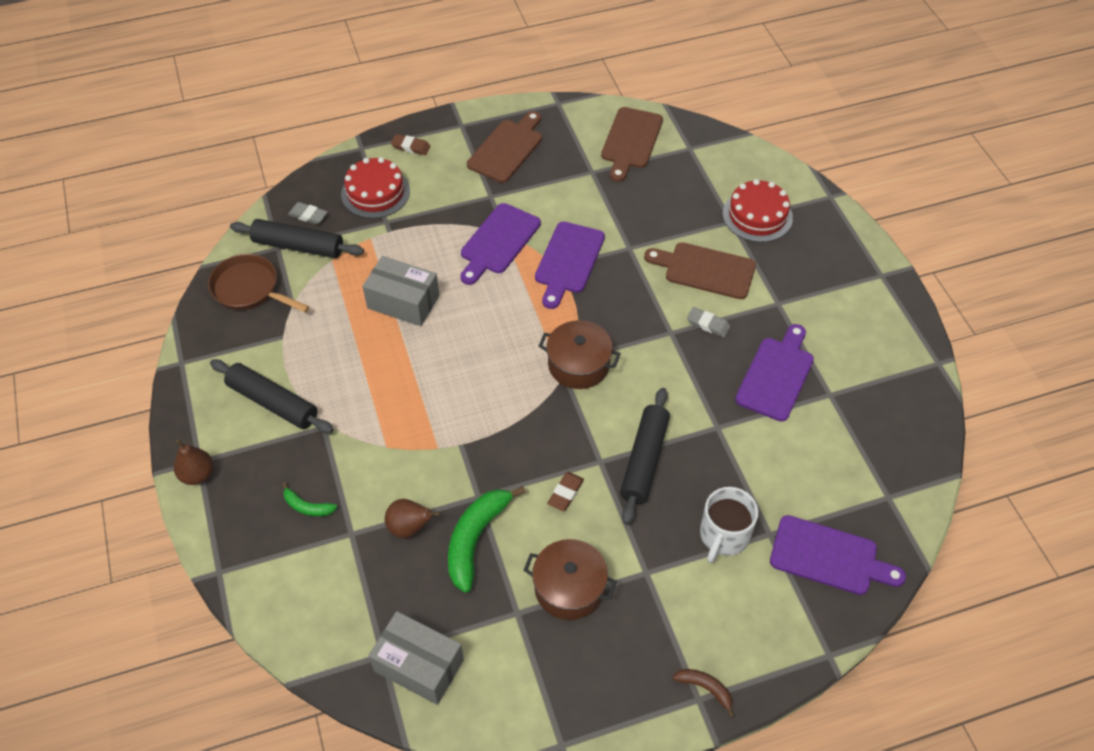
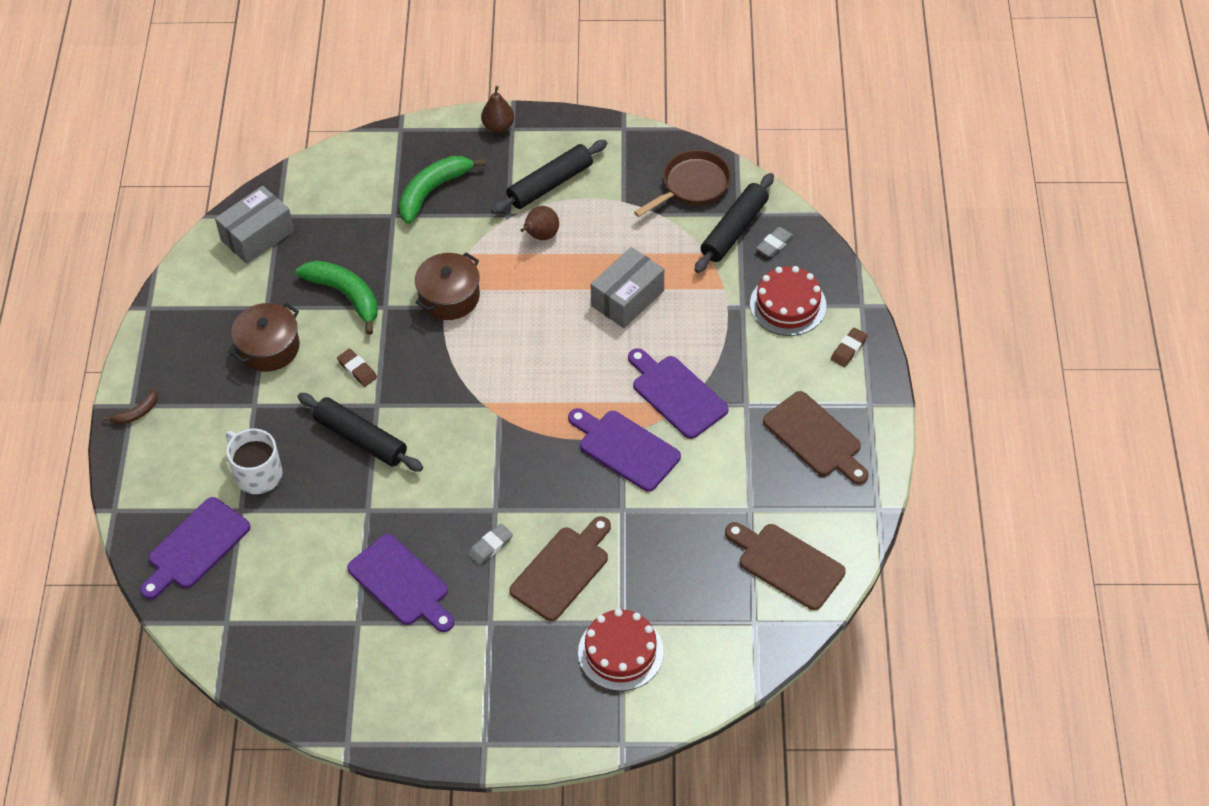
camera: 110 degrees right, 0 degrees up
(307, 507) = (432, 191): green banana -> green banana, size x1.97
(409, 528) = (379, 254): brown pear -> brown pear (541, 236)
(578, 364) = (490, 419): brown pot -> brown pot (449, 297)

